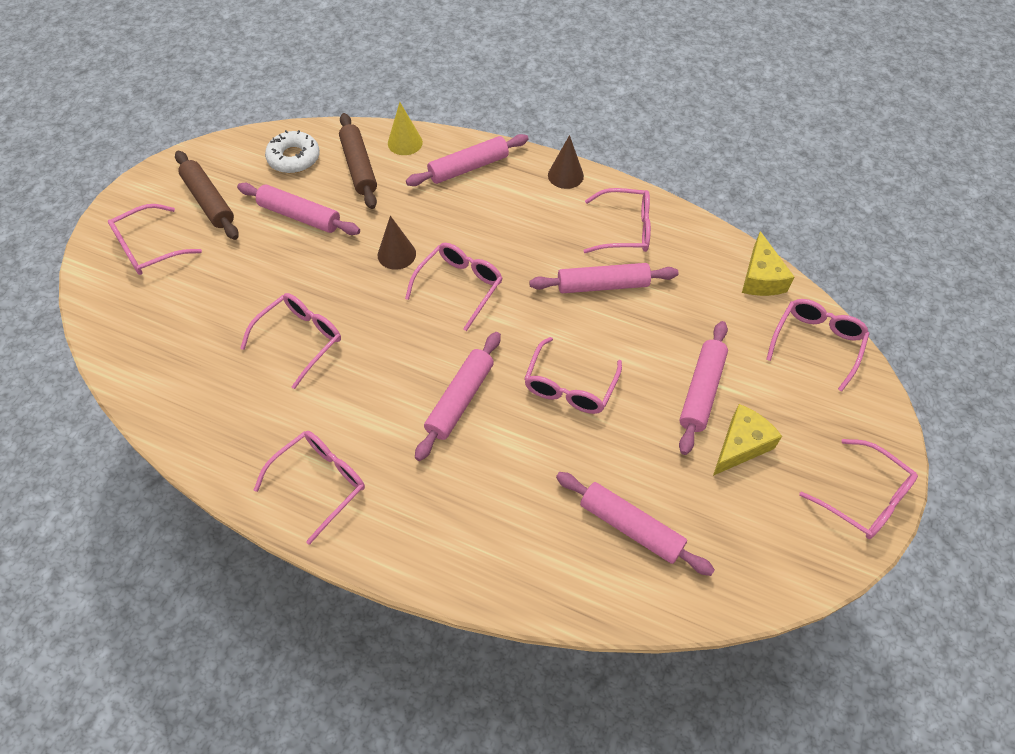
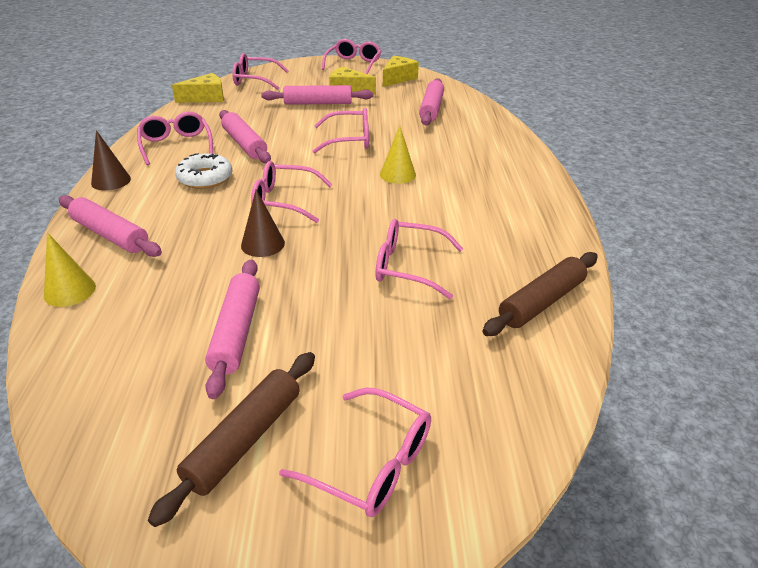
camera: 115 degrees left, 20 degrees down
(294, 158) = (120, 383): white donut -> white donut (205, 178)
(319, 483) = (525, 211): pink glasses -> none
(359, 167) = (127, 314): brown rolling pin -> brown rolling pin (541, 302)
(460, 400) = (397, 174): pink rolling pin -> yellow cone
(775, 538) = (398, 78): none -> yellow cheese

